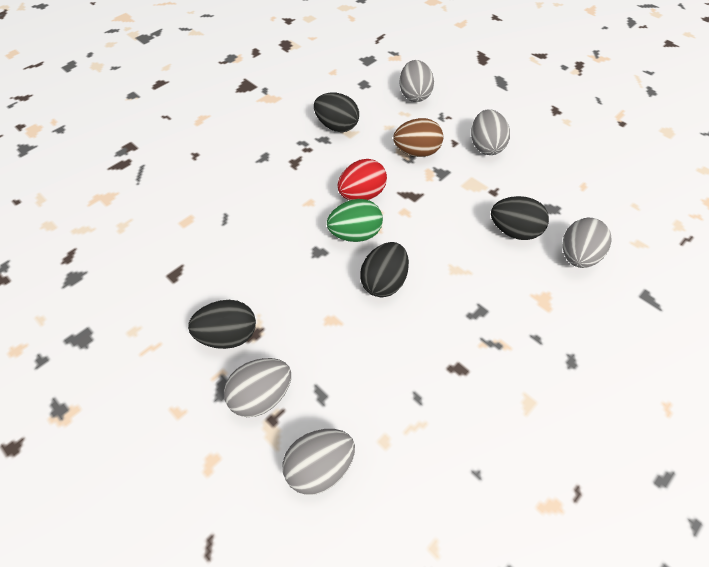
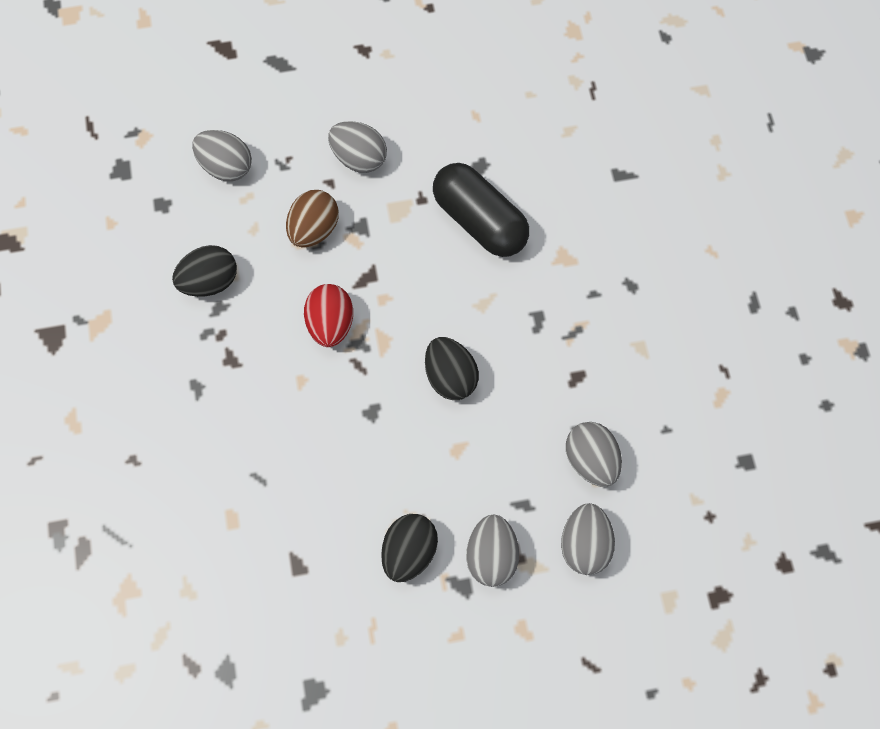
camera: 55 degrees left, 15 degrees up
(355, 234) = (376, 364): green egg -> none
(514, 231) = (479, 221): black egg -> black capsule
(577, 256) = (544, 192): grey egg -> grey egg (590, 459)

